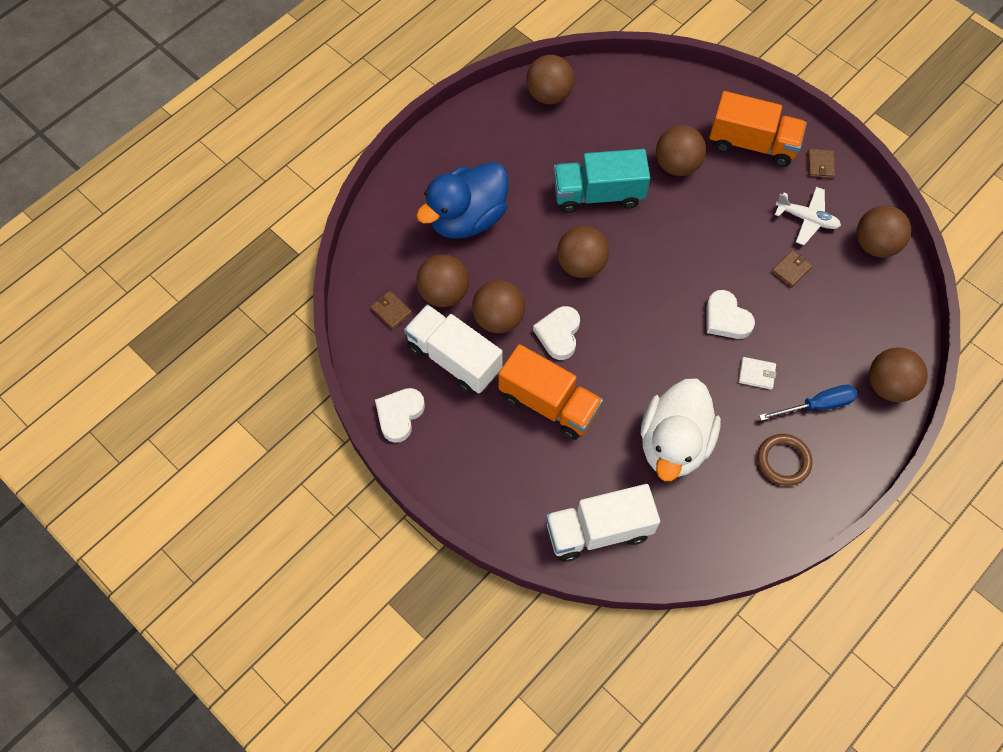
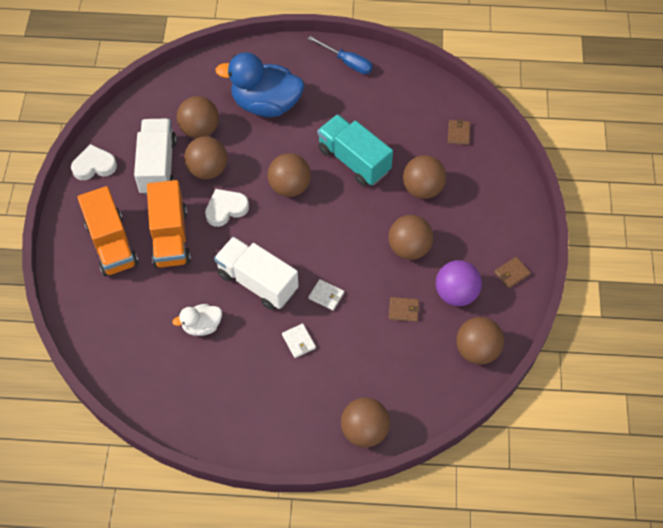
camera: 50 degrees right, 5 degrees down
(391, 311) = (163, 112): brown wallet -> brown wallet (458, 133)
(549, 95) = (405, 83): brown ball -> brown ball (409, 248)
(598, 530) = (102, 324): white truck -> white truck (257, 282)
(674, 443) = (202, 326): white duck -> white duck, size x0.51
(726, 318) = (326, 296): white heart -> white wallet
(752, 144) = (486, 221): orange truck -> orange truck (111, 244)
(783, 461) = (244, 400): brown ring -> none
(806, 219) = (456, 293): white plane -> purple ball
(817, 405) = (307, 394): blue screwdriver -> blue screwdriver (347, 62)

